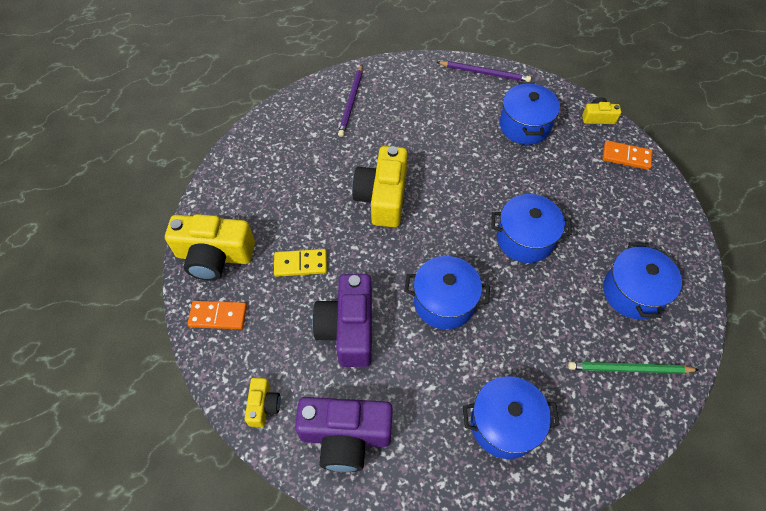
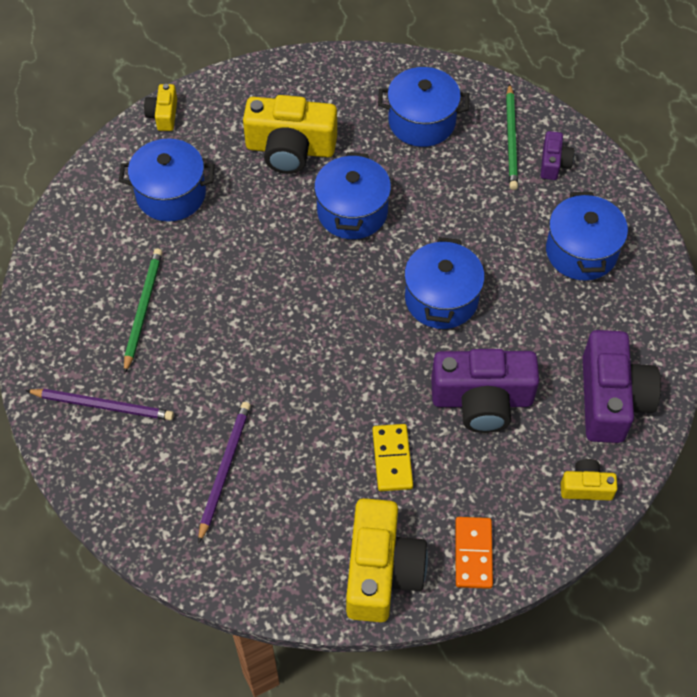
camera: 90 degrees left, 0 degrees up
(383, 197) = (285, 363): yellow camera -> yellow camera (290, 149)
(425, 117) = (143, 309): none -> green pencil
(485, 73) = (64, 231): purple pencil -> purple pencil (224, 469)
(607, 407) = (554, 163): none -> purple camera
(626, 156) = (230, 97): orange domino -> none

